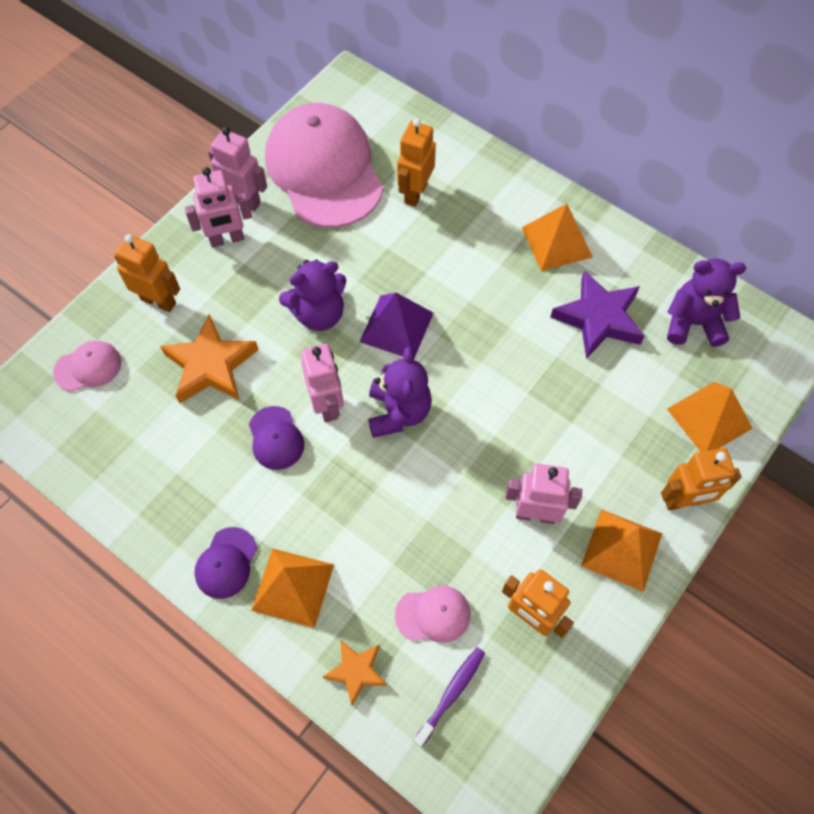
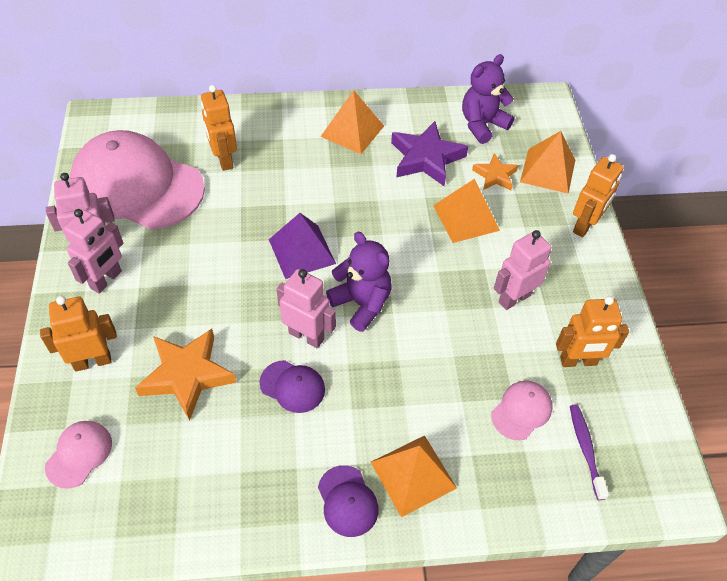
camera: 45 degrees left, 10 degrees down
(318, 314) = (235, 281): purple teddy bear -> none
(356, 671) = (514, 491): orange star -> orange star (495, 176)
(621, 549) = (583, 279): orange pyramid -> orange pyramid (466, 218)

